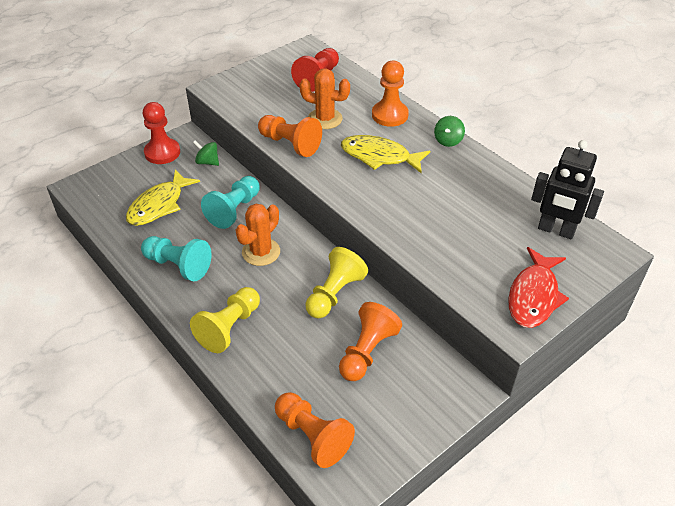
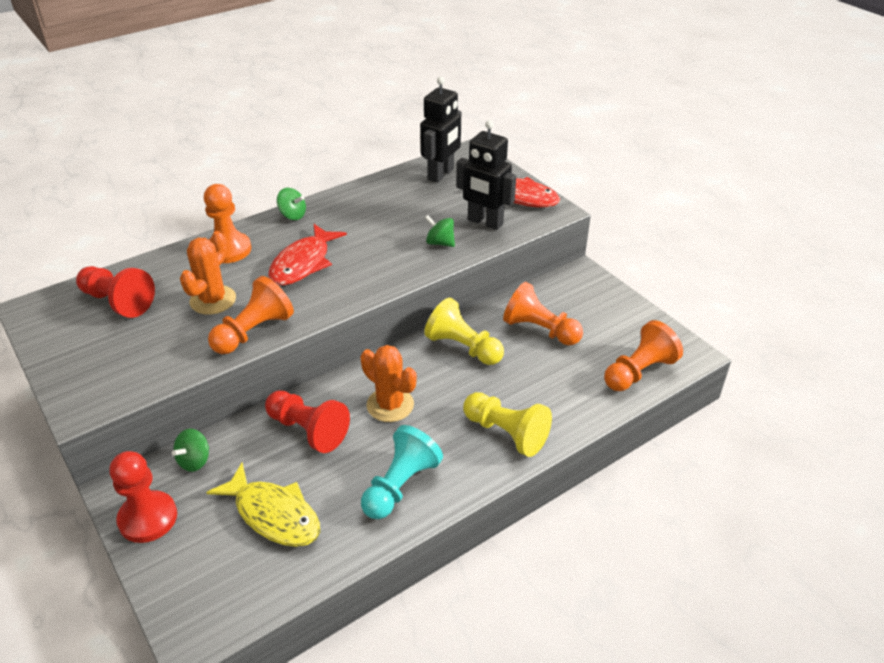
camera: 85 degrees left, 5 degrees down
(234, 210) = (308, 430): turquoise pawn -> red pawn
(379, 156) = (303, 263): yellow fish -> red fish
(429, 238) = (440, 243): none -> green spinning top
(474, 269) = (485, 222): none -> black robot

